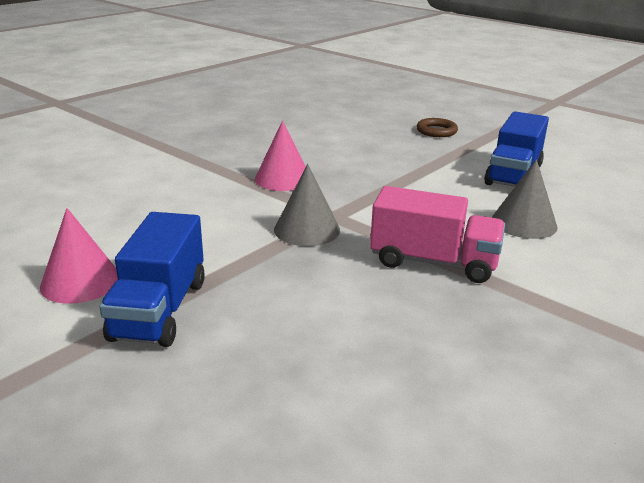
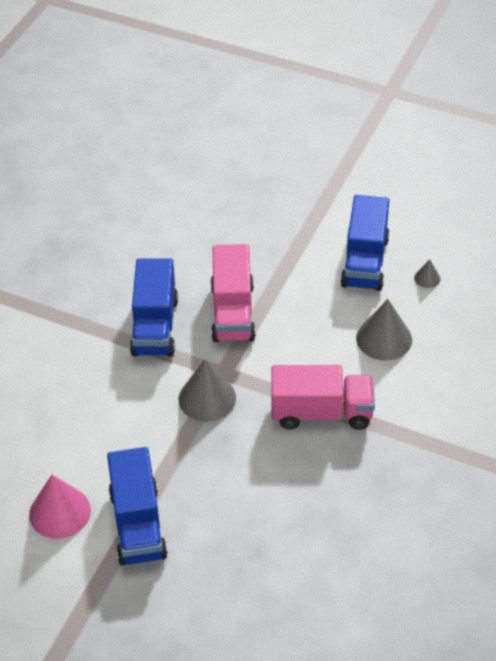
camera: 15 degrees left, 20 degrees up
(283, 179) = (155, 326): pink cone -> blue truck
(365, 182) = (232, 312): none -> pink truck
(436, 131) = (275, 194): brown ring -> none
(580, 193) = (427, 278): none -> grey cone

